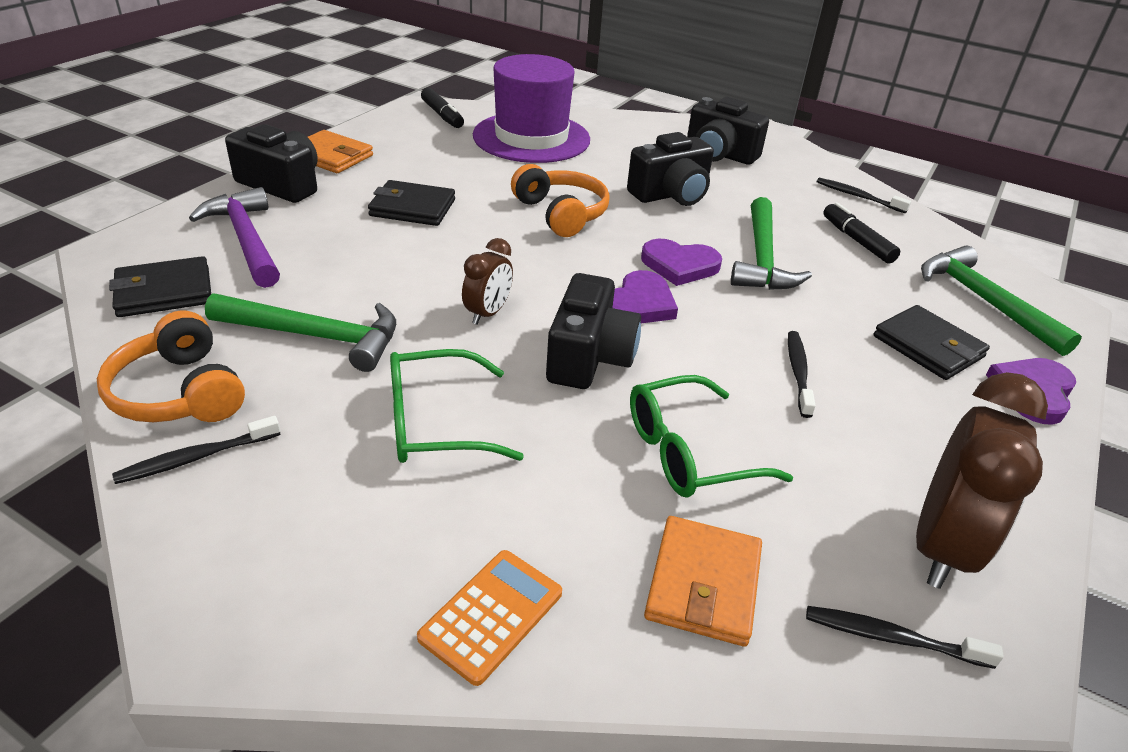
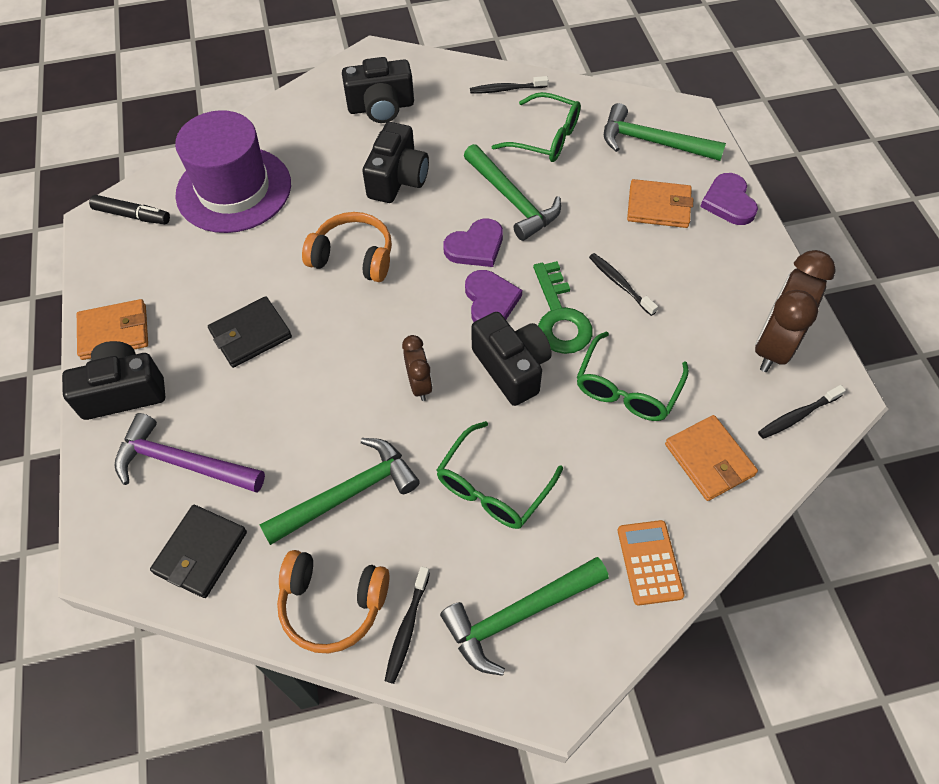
camera: 40 degrees left, 20 degrees up
(295, 536) = (519, 615): none -> green hammer
(693, 355) = (560, 317): none -> green key
(857, 241) = (546, 138): black marker -> green glasses
(928, 346) = (658, 207): black wallet -> orange wallet
(941, 546) = (773, 346): brown clock -> brown clock turned 135 degrees counterclockwise

